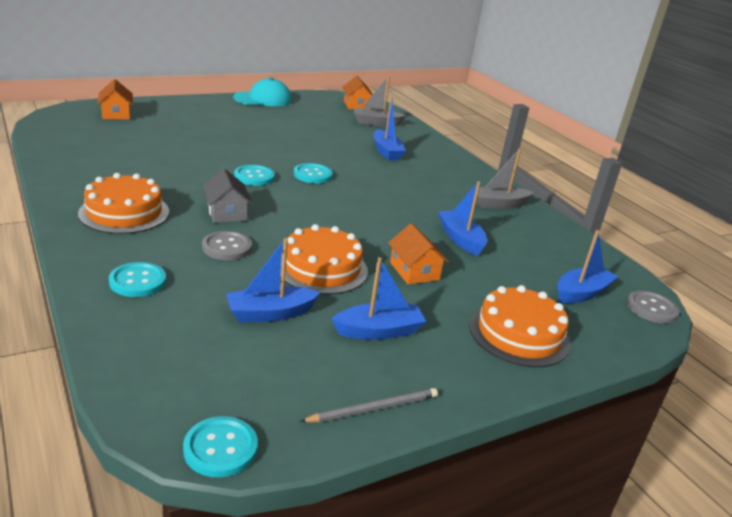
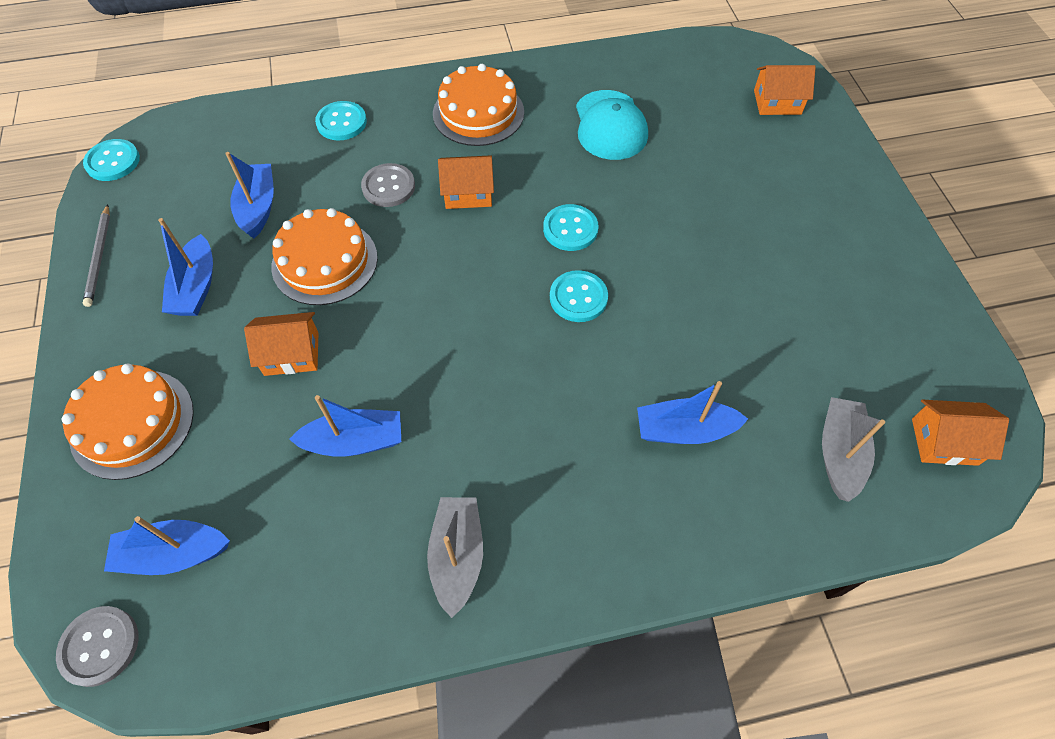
camera: 110 degrees right, 30 degrees up
(227, 213) = (468, 193): grey house -> orange house
(263, 99) = (917, 279): turquoise cap -> turquoise cap (610, 125)
(581, 293) = (173, 553): blue boat -> blue boat turned 105 degrees clockwise

